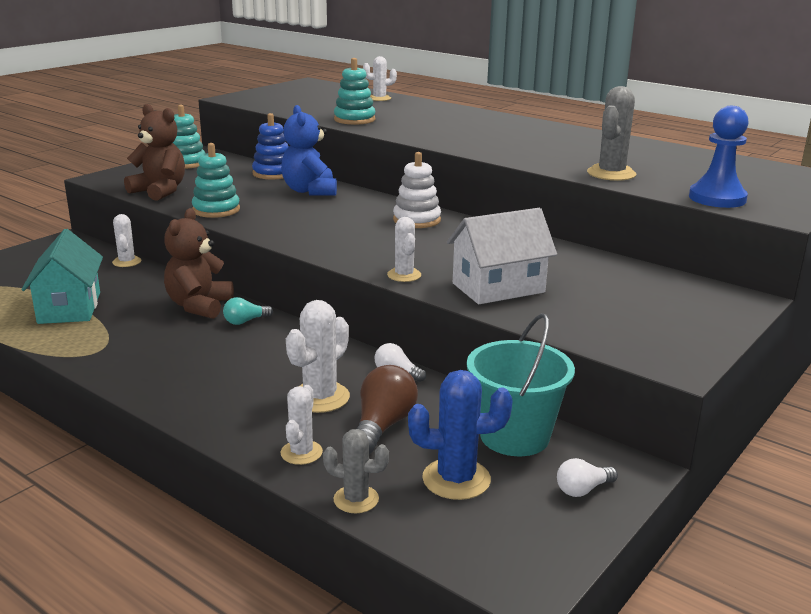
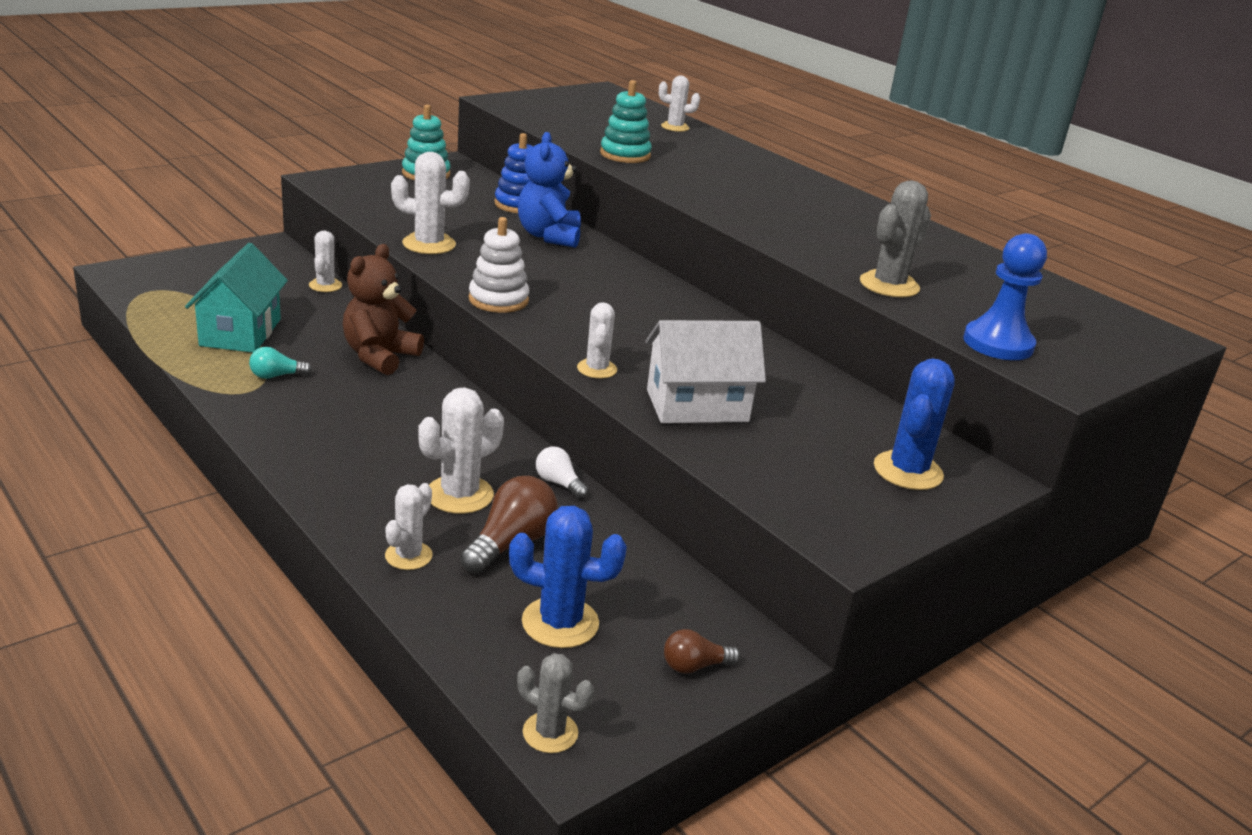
camera: 10 degrees right, 5 degrees up
(160, 191) = (378, 208): brown teddy bear -> none
(216, 210) = (429, 244): turquoise stacking toy -> white cactus
(245, 321) = (421, 385): turquoise light bulb -> turquoise light bulb (276, 376)
(356, 499) = (440, 622): grey cactus -> grey cactus (550, 732)
(416, 220) = (653, 298): white stacking toy -> white stacking toy (498, 300)
(514, 436) = (652, 586): turquoise bucket -> none
(582, 490) = (694, 666): white light bulb -> brown light bulb
(684, 305) = (908, 471): none -> blue cactus

